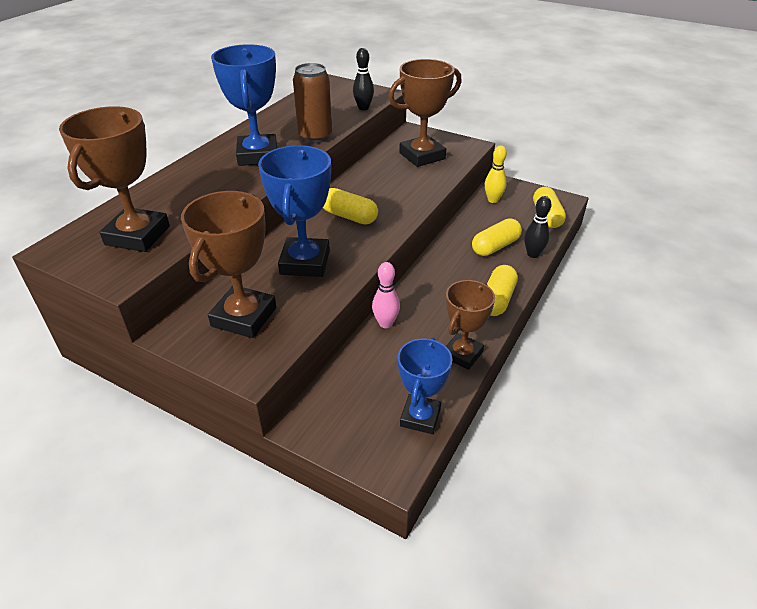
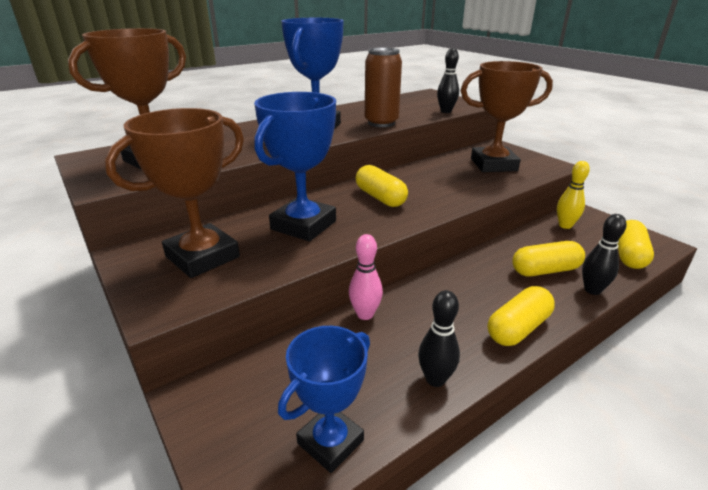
camera: 25 degrees right, 10 degrees down
(462, 354) = (435, 379): brown trophy -> black bowling pin

